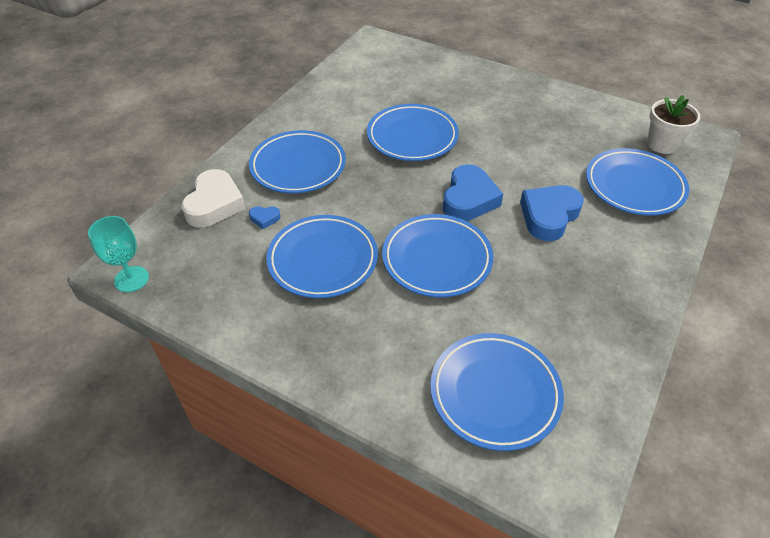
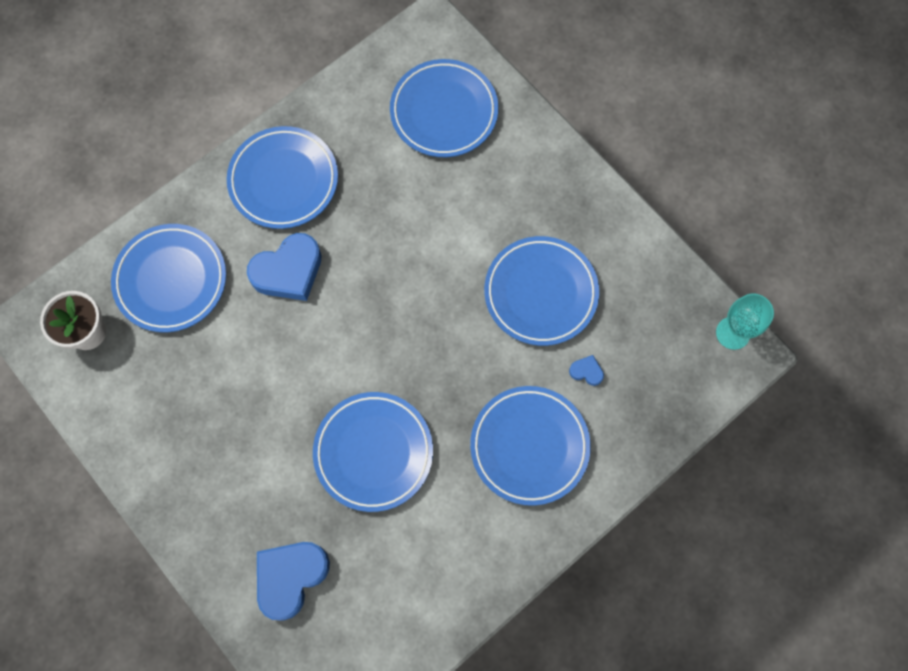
camera: 160 degrees left, 25 degrees up
(214, 204) = (638, 414): white heart -> none
(437, 259) = (429, 256): blue plate -> blue plate (284, 180)
(469, 199) = (358, 324): blue heart -> blue heart (290, 577)

